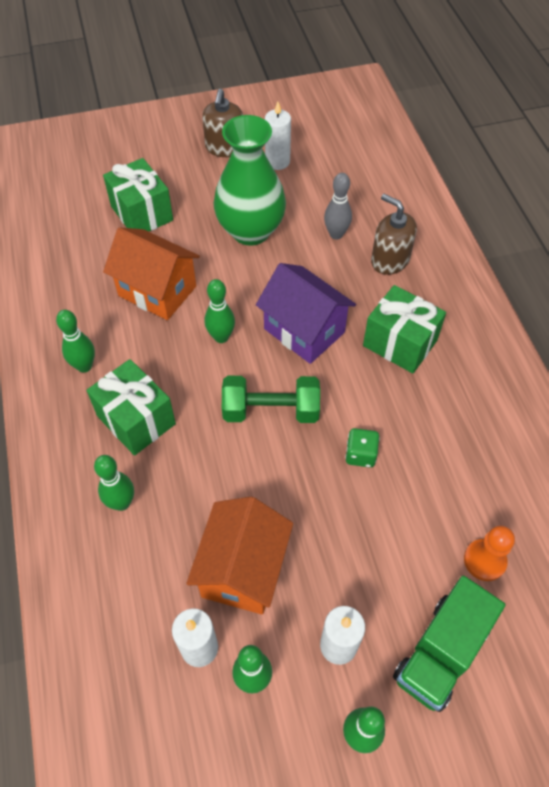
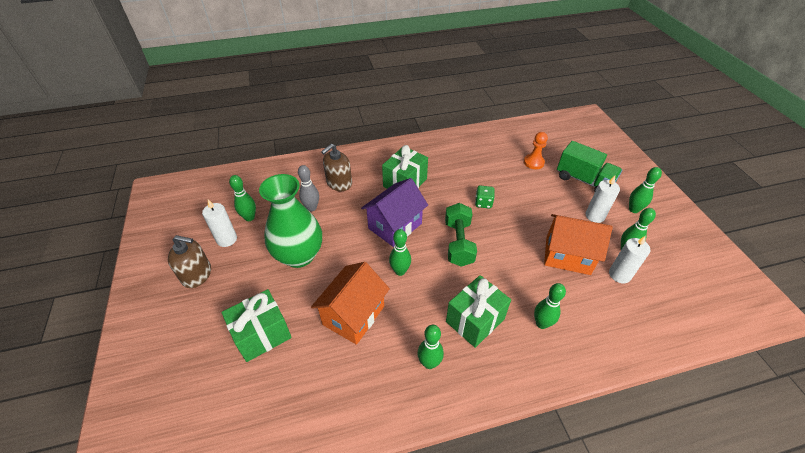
camera: 90 degrees left, 10 degrees down
(314, 175) = (249, 217): none -> green bowling pin

